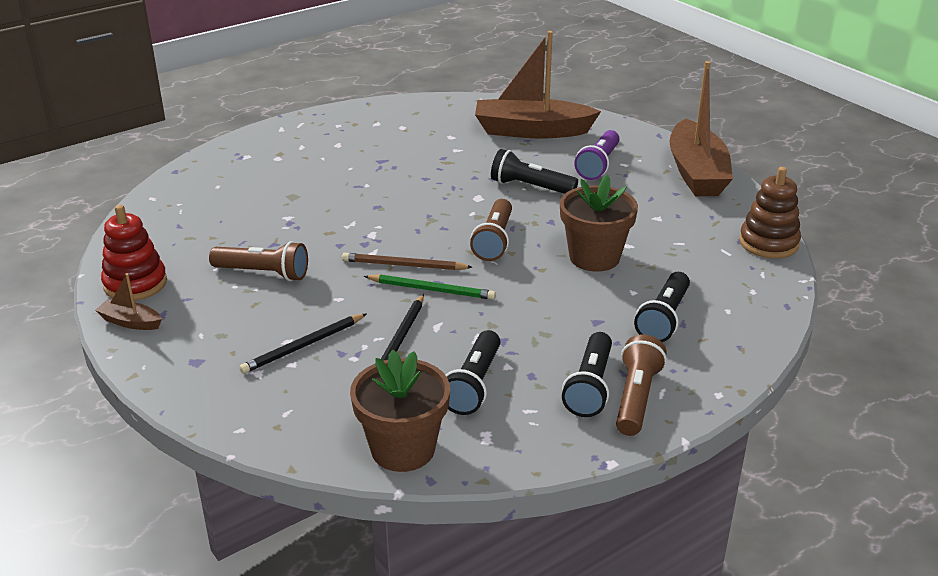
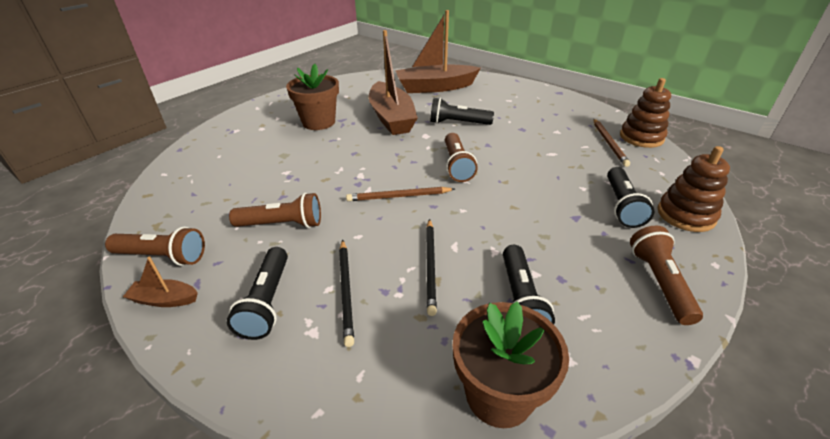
camera: 15 degrees left, 5 degrees up
(135, 284) = (162, 256): red stacking toy -> brown flashlight
(303, 346) = (346, 291): black pencil -> black pencil turned 45 degrees counterclockwise
(432, 290) = (432, 213): green pencil -> none
(590, 386) = (615, 279): black flashlight -> black flashlight (267, 302)
(594, 257) = (536, 166): brown flower pot -> brown flower pot (319, 122)
(598, 165) = (493, 102): purple flashlight -> none
(696, 173) = (558, 99): brown boat -> brown boat (391, 118)
(715, 244) = (609, 143): none -> brown pencil
(734, 342) = (685, 215): none -> brown stacking toy

